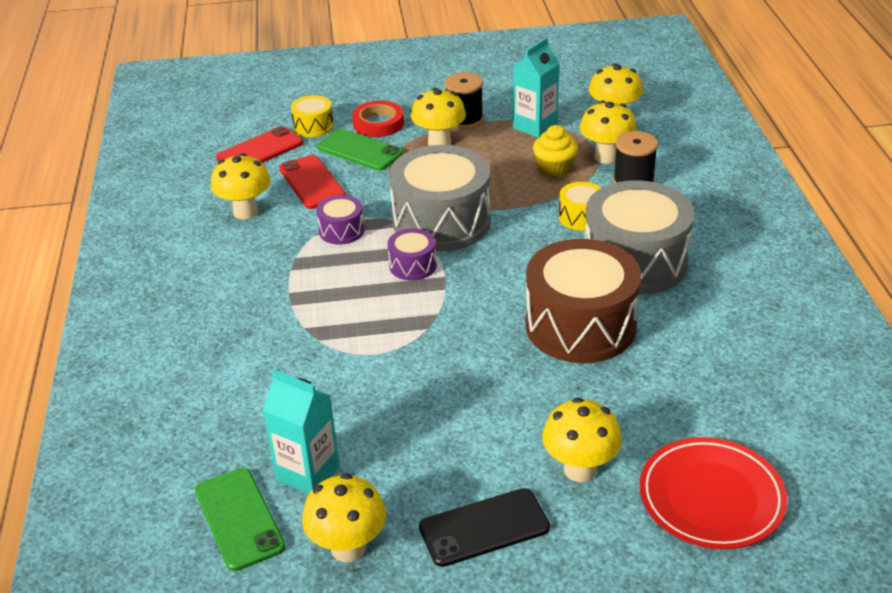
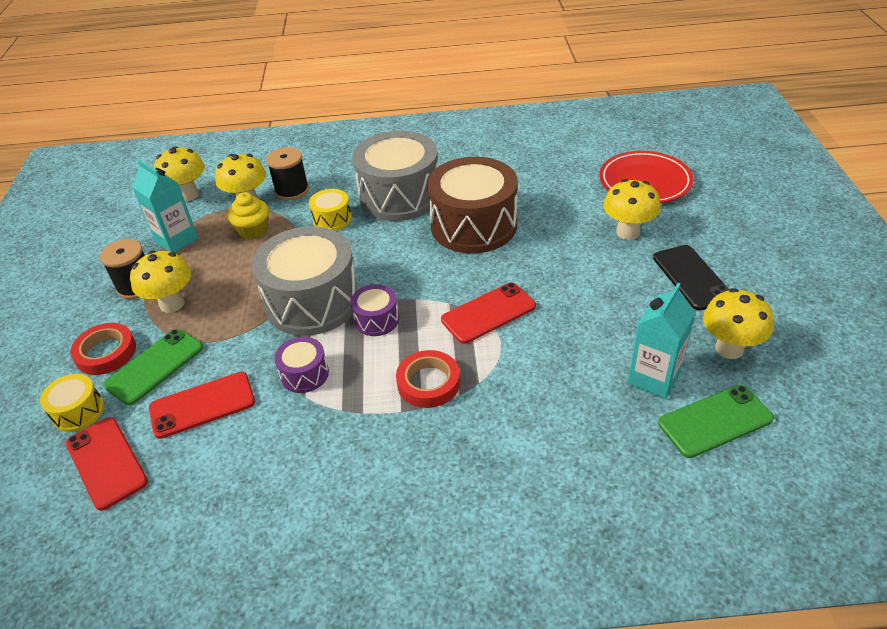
camera: 85 degrees left, 5 degrees up
(245, 212) = (239, 464): yellow mushroom -> none
(321, 306) = (428, 383): none -> red tape
(420, 343) = (488, 313): none -> red phone

